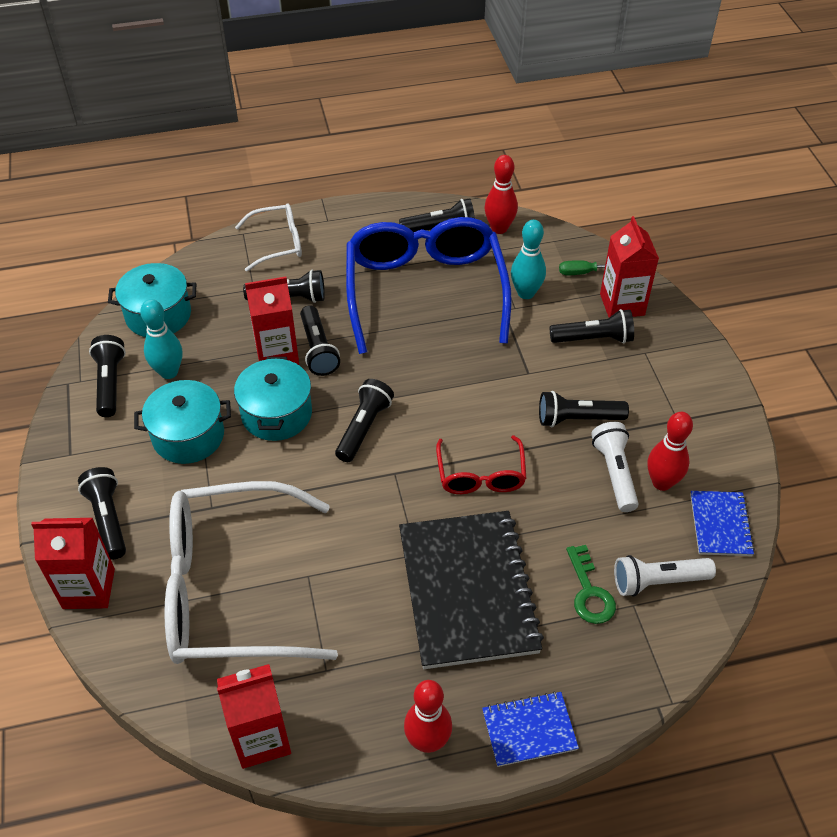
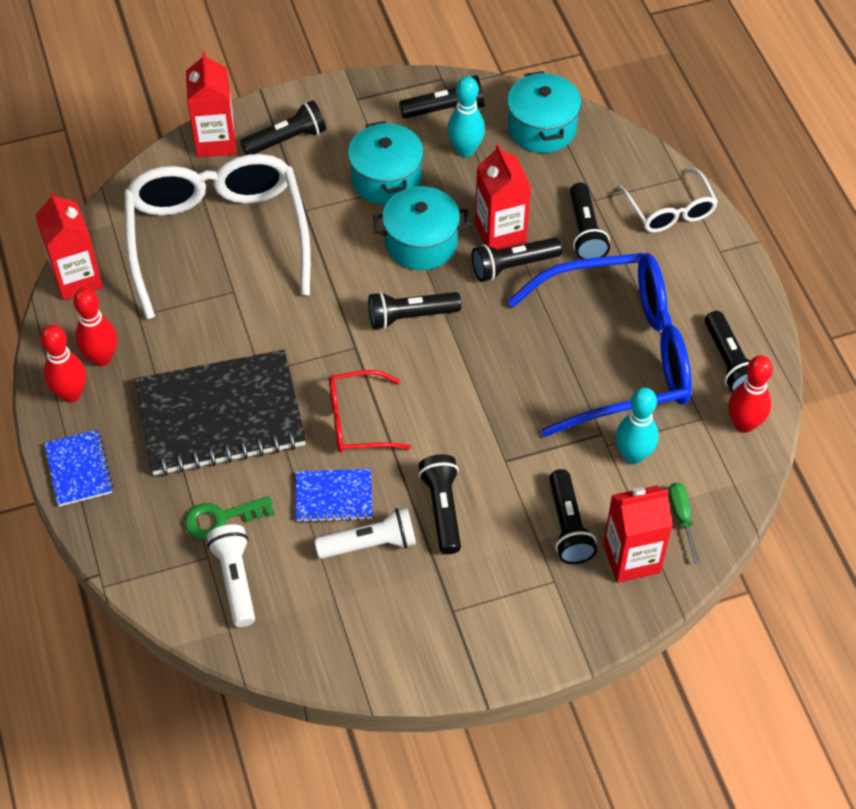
camera: 85 degrees right, 5 degrees up
(364, 428) = (410, 316): black flashlight -> black flashlight turned 150 degrees clockwise
(662, 482) = (361, 589): red bowling pin -> red bowling pin (101, 358)
(720, 525) = (308, 644): blue notebook -> blue notebook (334, 497)

